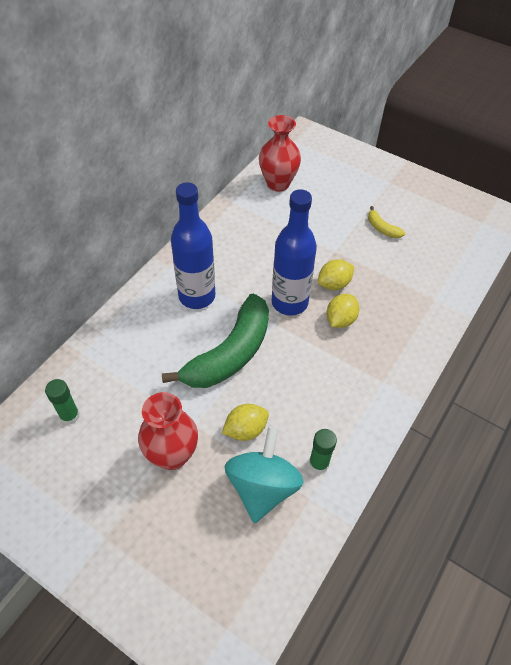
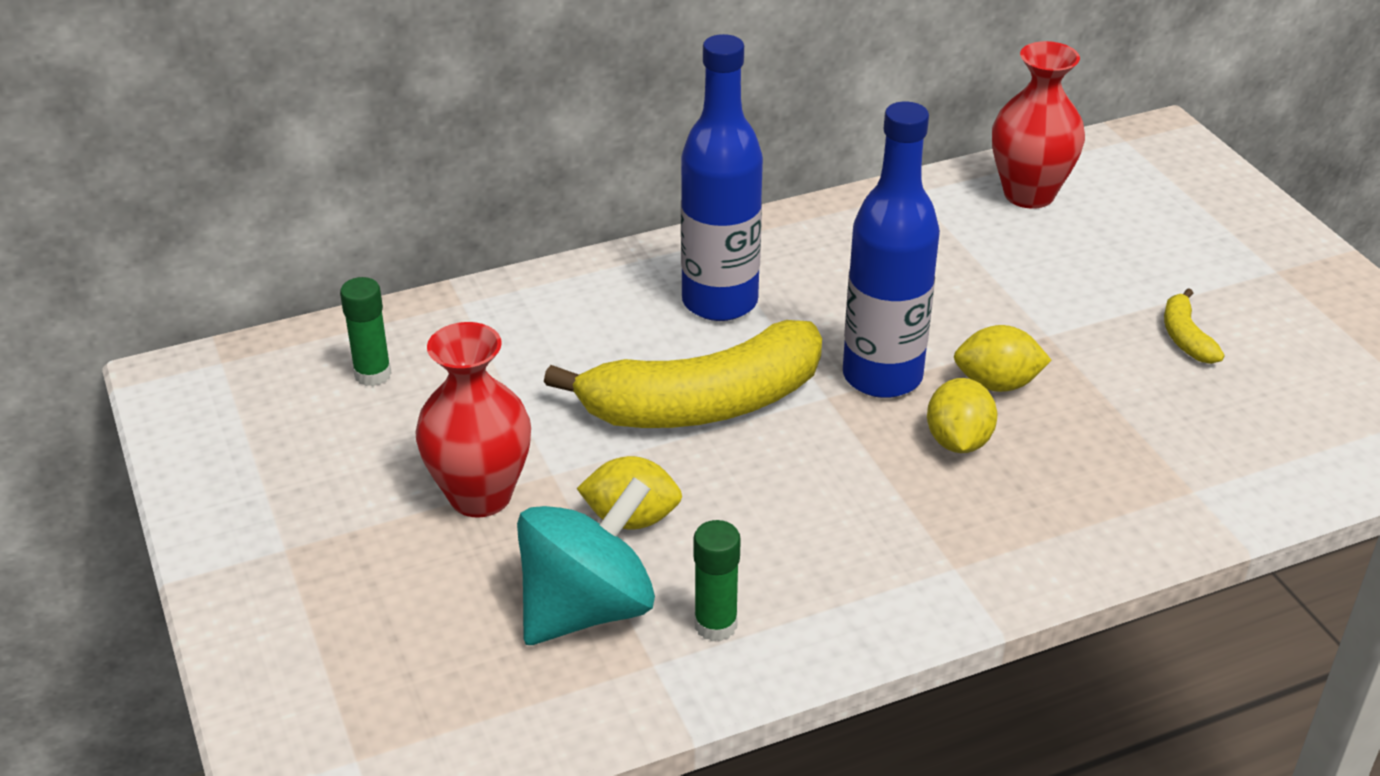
camera: 35 degrees right, 15 degrees down
(230, 353) = (703, 404): green banana -> yellow banana
(340, 320) = (958, 441): yellow lemon -> yellow lemon turned 60 degrees counterclockwise

